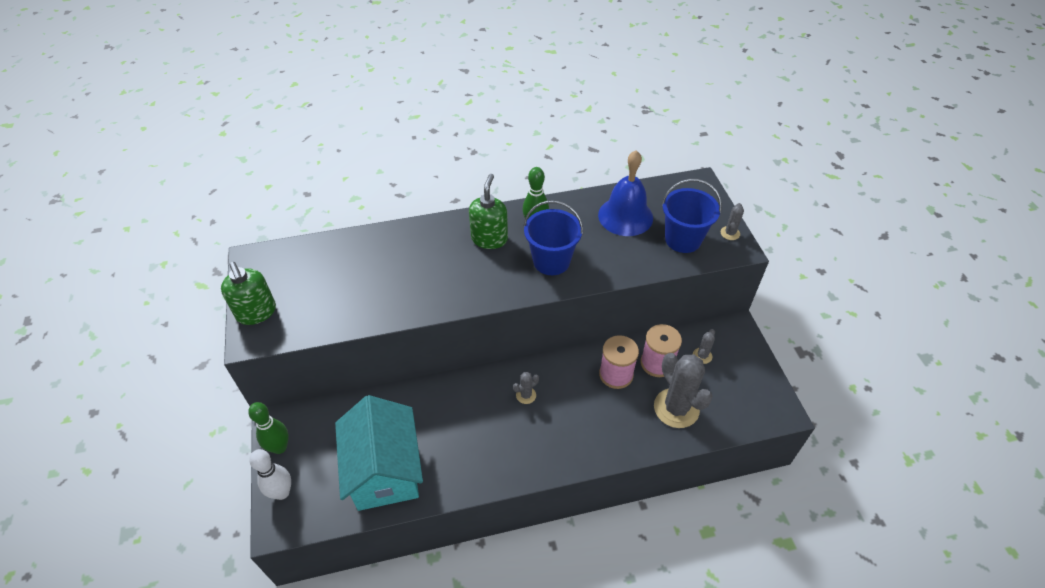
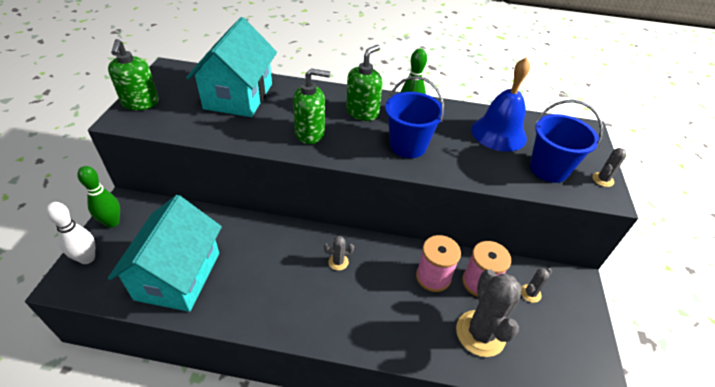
camera: 20 degrees right, 5 degrees down
(354, 265) = (238, 96): none -> turquoise house
(453, 282) = (310, 133): none -> green soap dispenser

